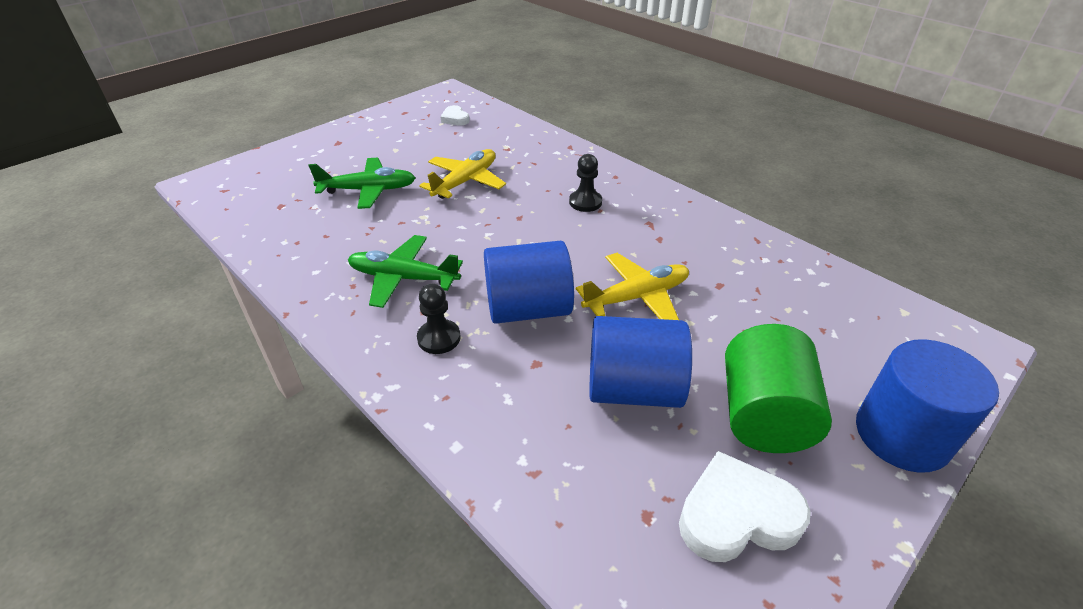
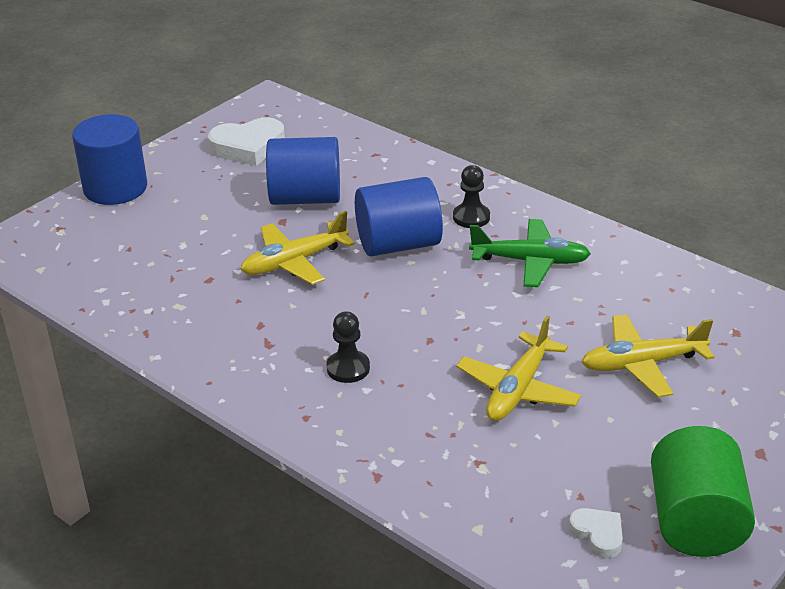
camera: 175 degrees right, 5 degrees down
(369, 190) = (642, 364): green plane -> yellow plane
(763, 415) = (210, 191): green cylinder -> green cylinder (695, 521)

